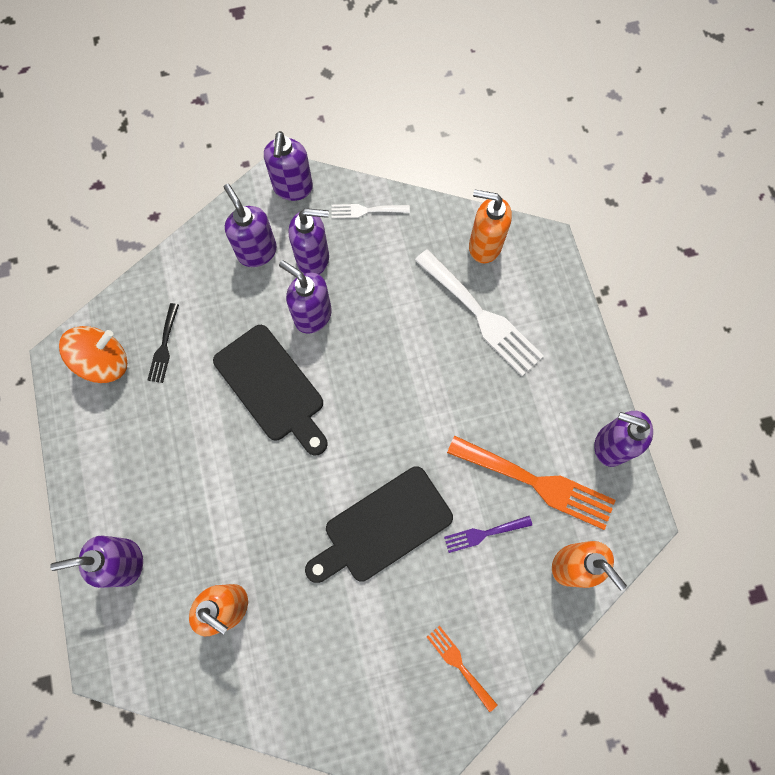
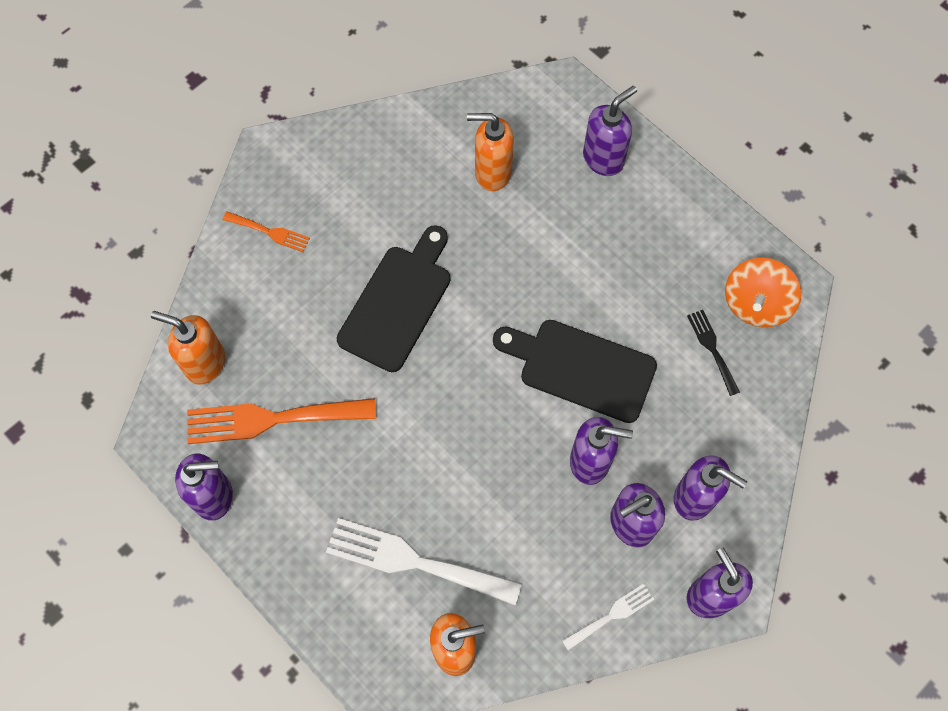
camera: 150 degrees right, 5 degrees down
(483, 534) = (301, 346): purple fork -> none

